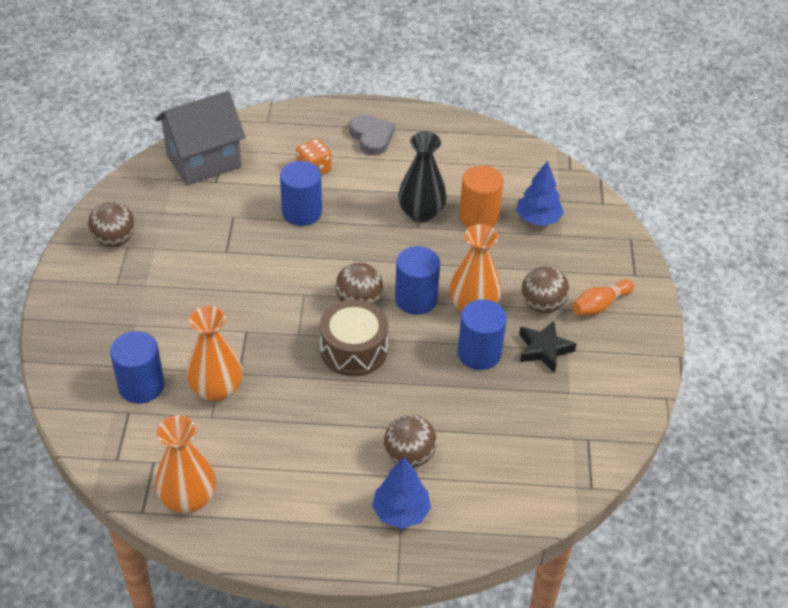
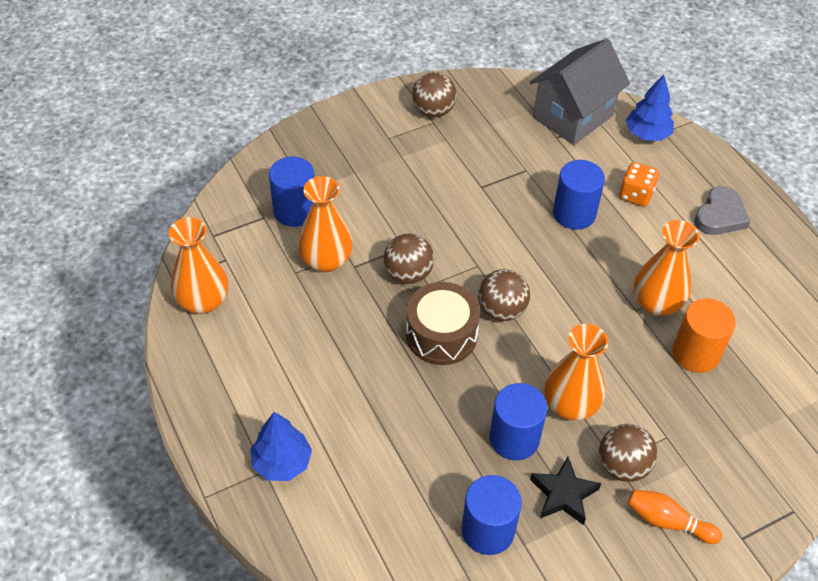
camera: 60 degrees right, 5 degrees up
(204, 161) = (573, 116): grey house -> grey house turned 75 degrees counterclockwise
(409, 456) = (349, 439): brown ball -> brown ball (408, 274)
(416, 299) = (541, 353): blue cylinder -> blue cylinder (488, 530)
(421, 213) = (656, 303): black vase -> orange vase
(538, 219) = (741, 407): blue tree -> blue tree (647, 134)

